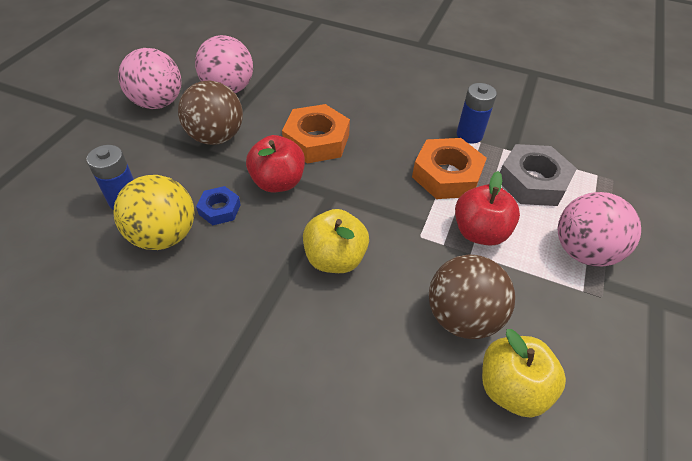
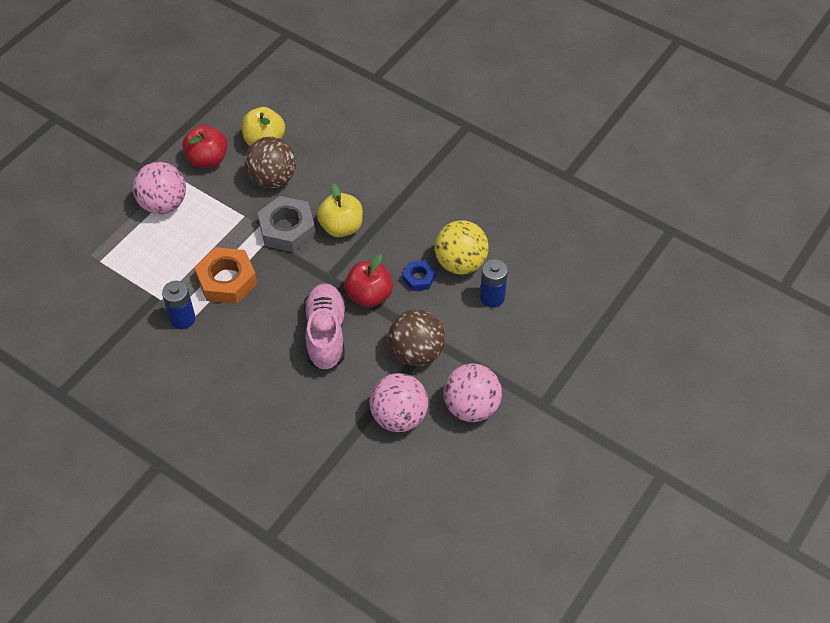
camera: 165 degrees left, 5 degrees up
(316, 140) = (326, 334): orange nut -> pink shoe
(479, 232) = (229, 229): red apple -> red apple (208, 159)
(532, 181) = (159, 263): grey nut -> grey nut (287, 229)

